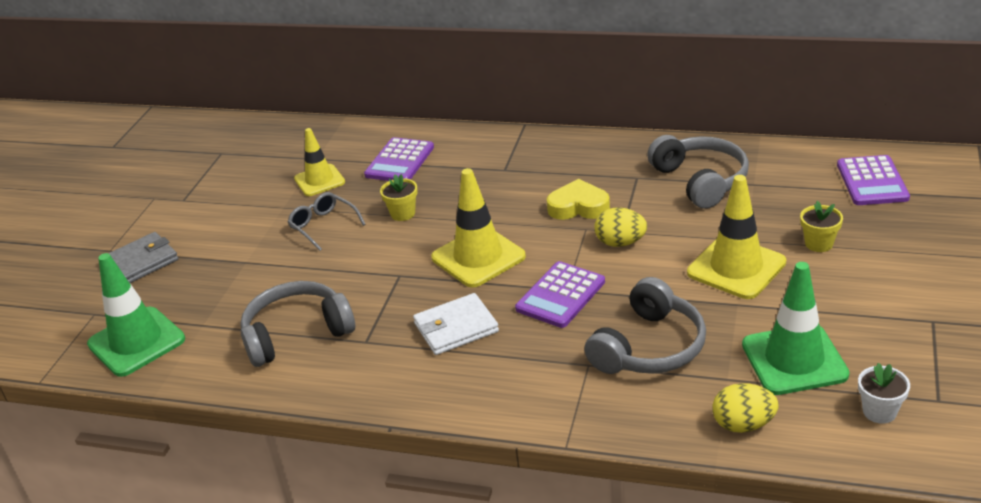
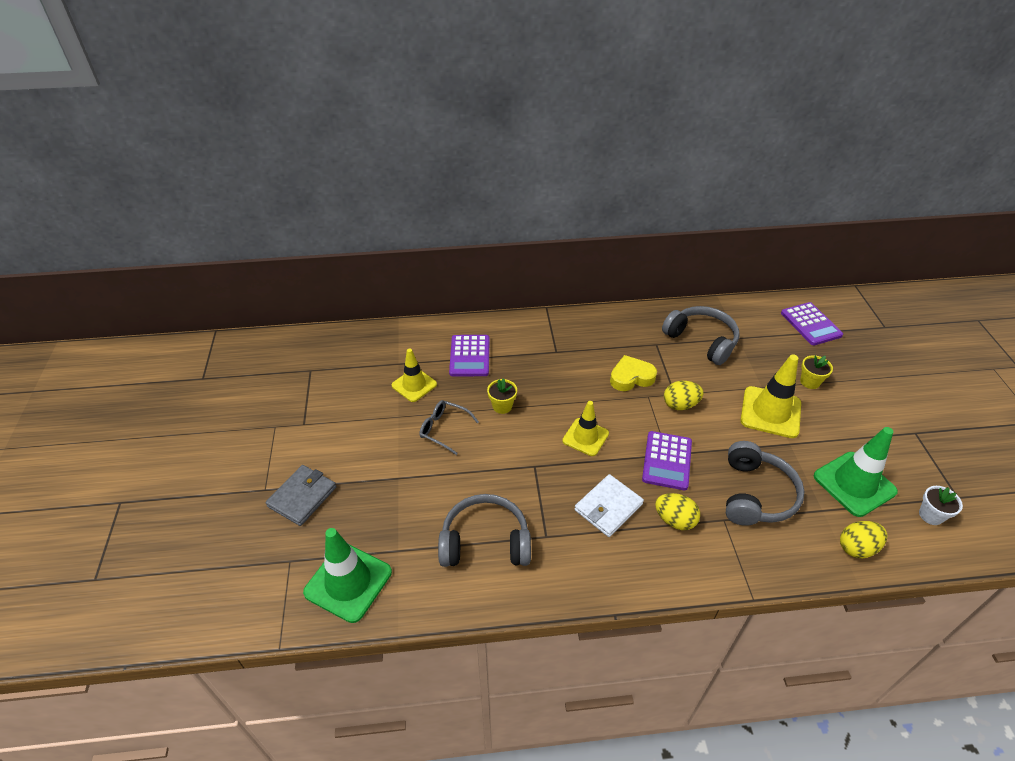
camera: 25 degrees left, 10 degrees up
(296, 334) = (485, 541): grey headphones -> grey headphones turned 45 degrees clockwise
(478, 257) = (585, 437): yellow traffic cone -> yellow traffic cone, size x0.65
(526, 354) = (674, 520): none -> yellow egg

